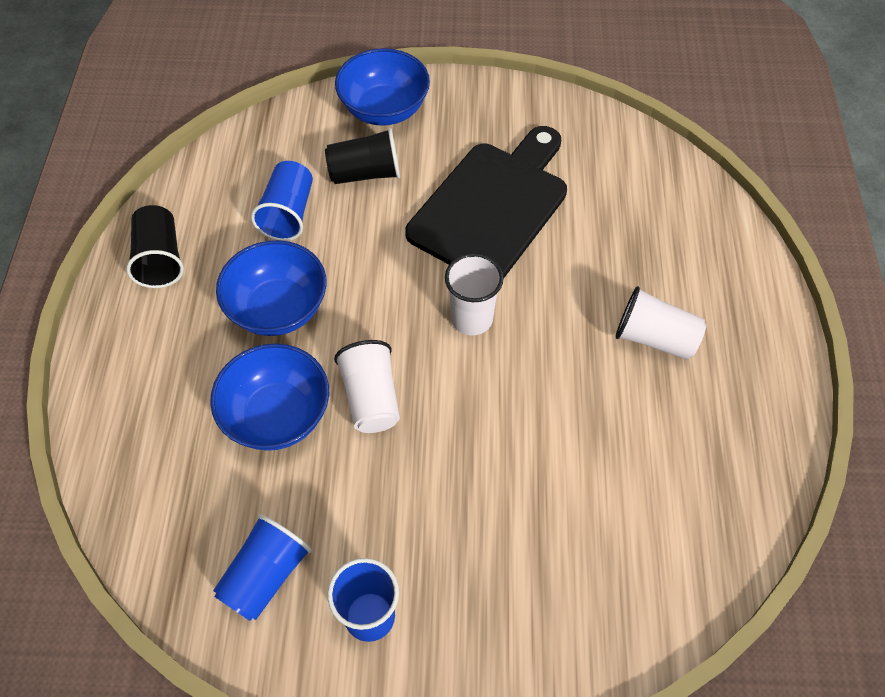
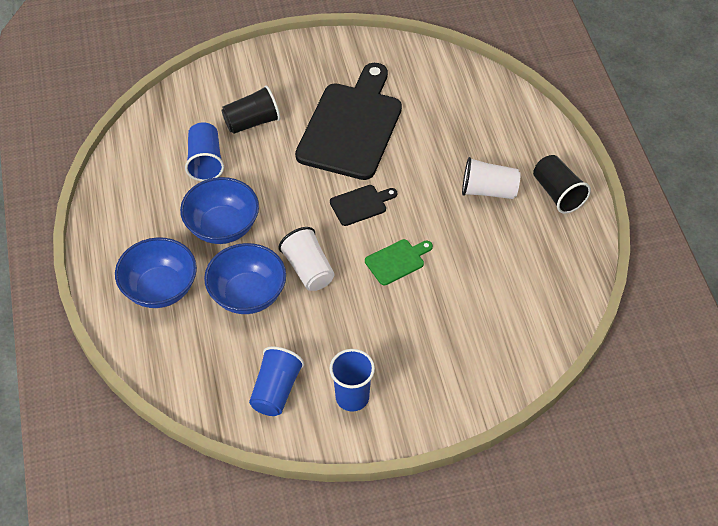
camera: 15 degrees left, 5 degrees down
(160, 259) = (123, 212): black cup -> black cup (558, 193)
(384, 109) = (250, 73): blue bowl -> blue bowl (160, 288)
(471, 318) = (360, 204): white cup -> black cutting board
(497, 414) = (397, 261): none -> green cutting board

